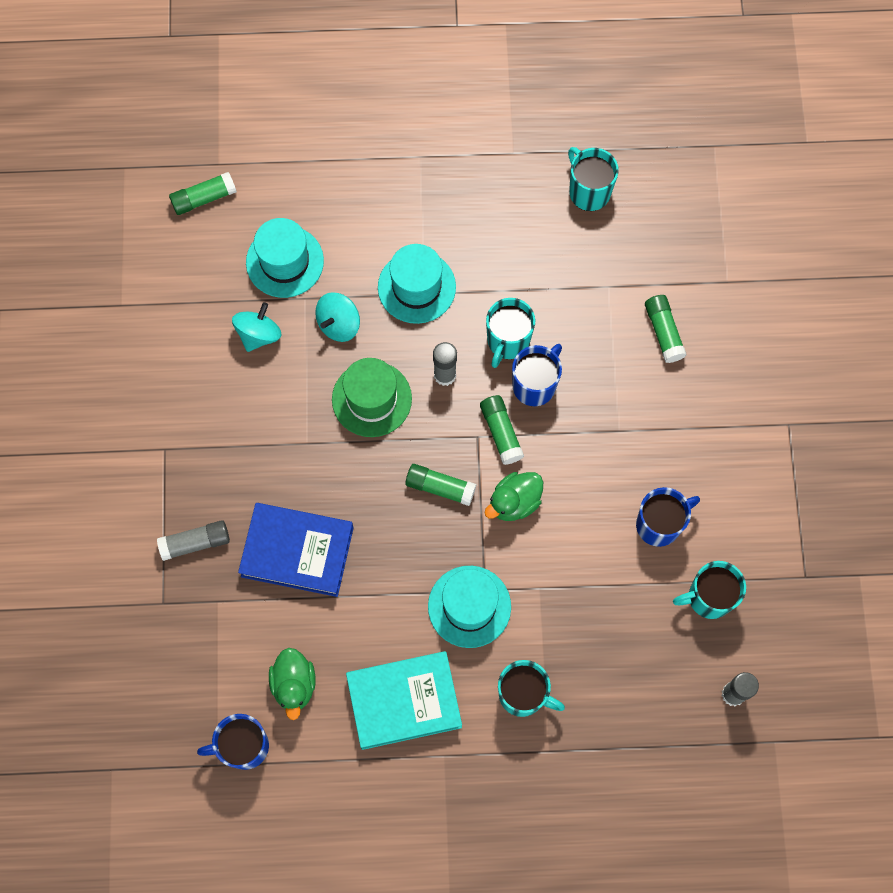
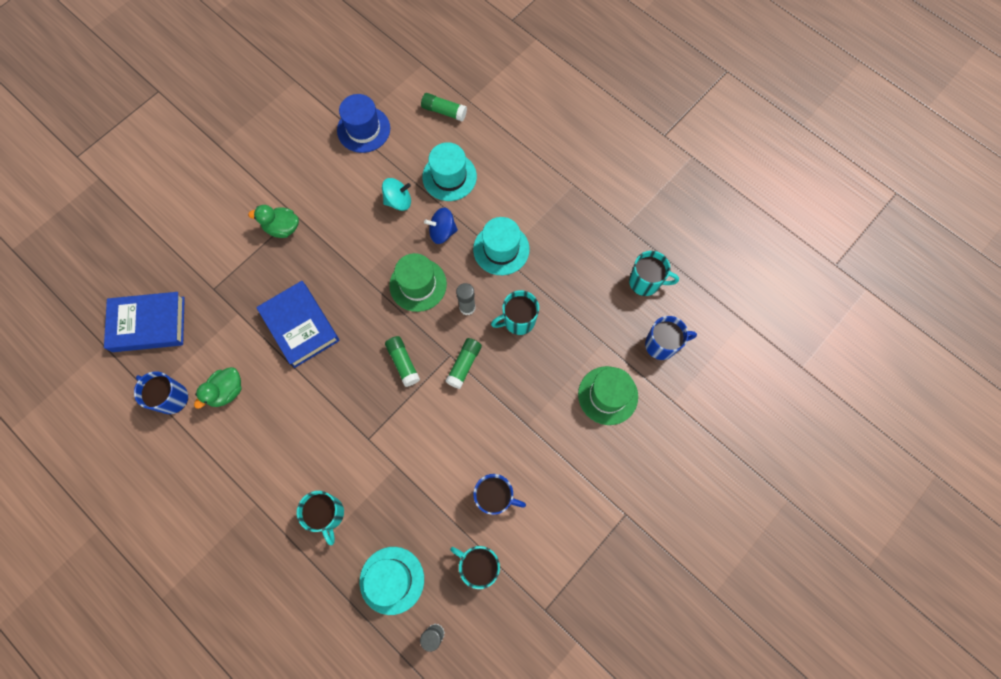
camera: 45 degrees right, 0 degrees up
(134, 702) = (148, 324): none -> blue book
(137, 294) = (363, 129): none -> blue hat
(195, 543) = (259, 274): grey glue stick -> none
(339, 324) = (442, 232): turquoise spinning top -> blue spinning top
(404, 701) = (267, 455): turquoise book -> none
(469, 606) = (351, 439): turquoise hat -> turquoise hat (392, 580)
(514, 502) = (432, 408): green duck -> green duck (282, 228)
(535, 385) = (508, 357): blue mug -> blue mug (662, 345)
(588, 191) = (645, 282): turquoise mug -> turquoise mug turned 90 degrees clockwise
(663, 332) = (608, 395): green glue stick -> green hat

